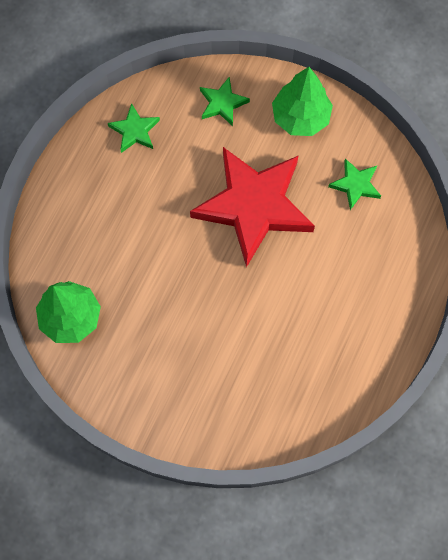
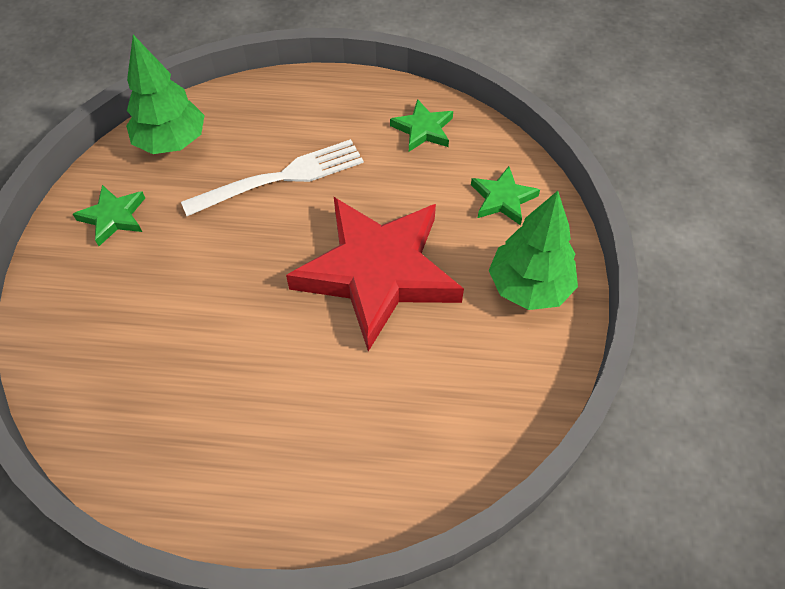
camera: 70 degrees right, 15 degrees down
(142, 245) = (281, 178): none -> white fork
(355, 185) = (462, 384): green star -> green star (113, 217)

